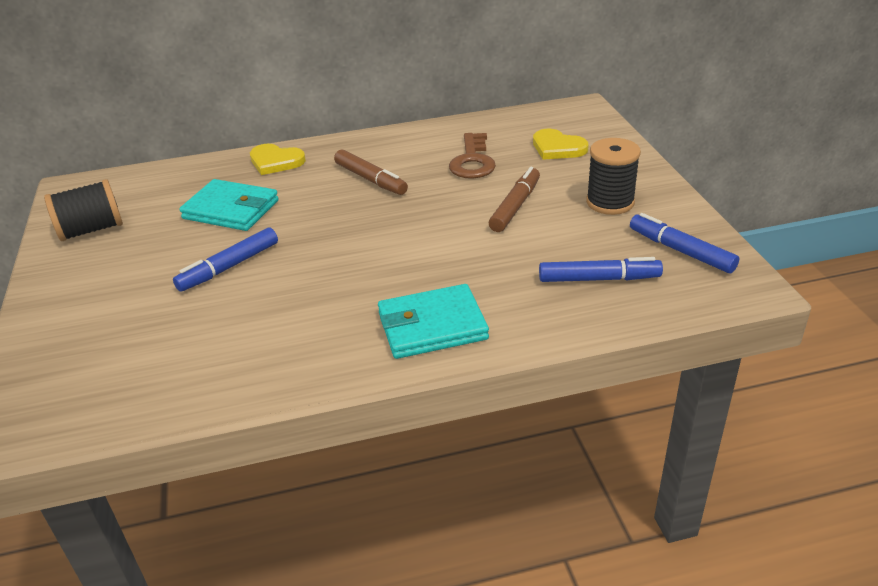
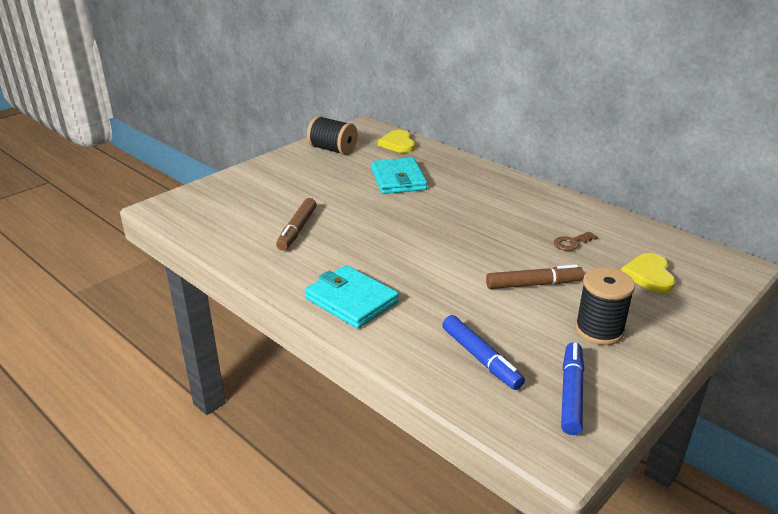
camera: 55 degrees right, 5 degrees down
(230, 267) = (341, 204): blue marker -> none
(276, 161) = (468, 170): yellow heart -> yellow heart (398, 144)
(370, 179) = (492, 211): brown marker -> brown marker (297, 229)
(472, 161) = (571, 243): brown key -> brown key, size x0.58

